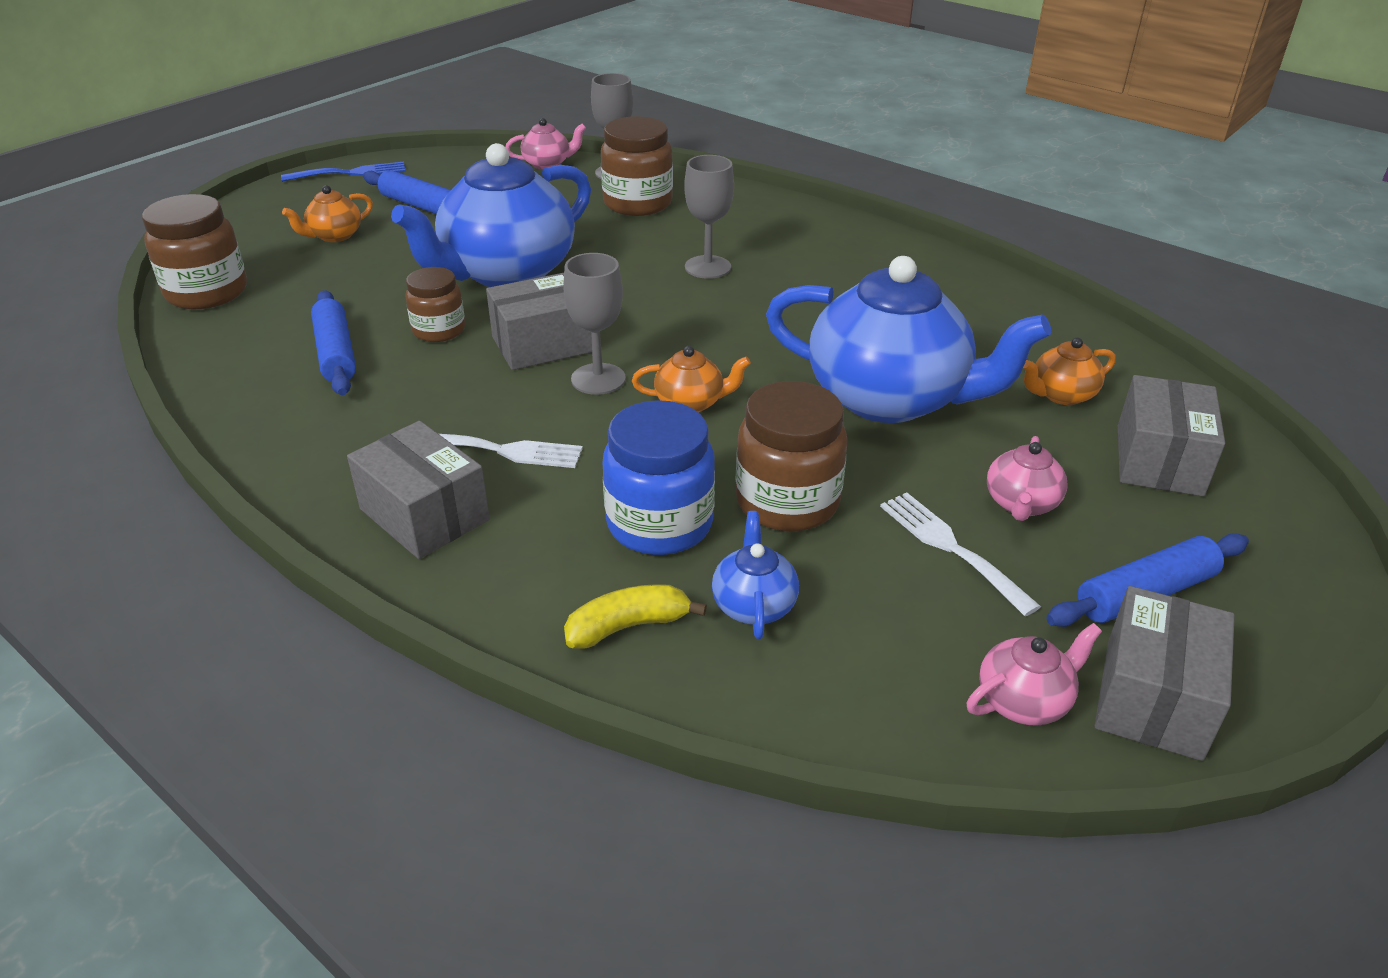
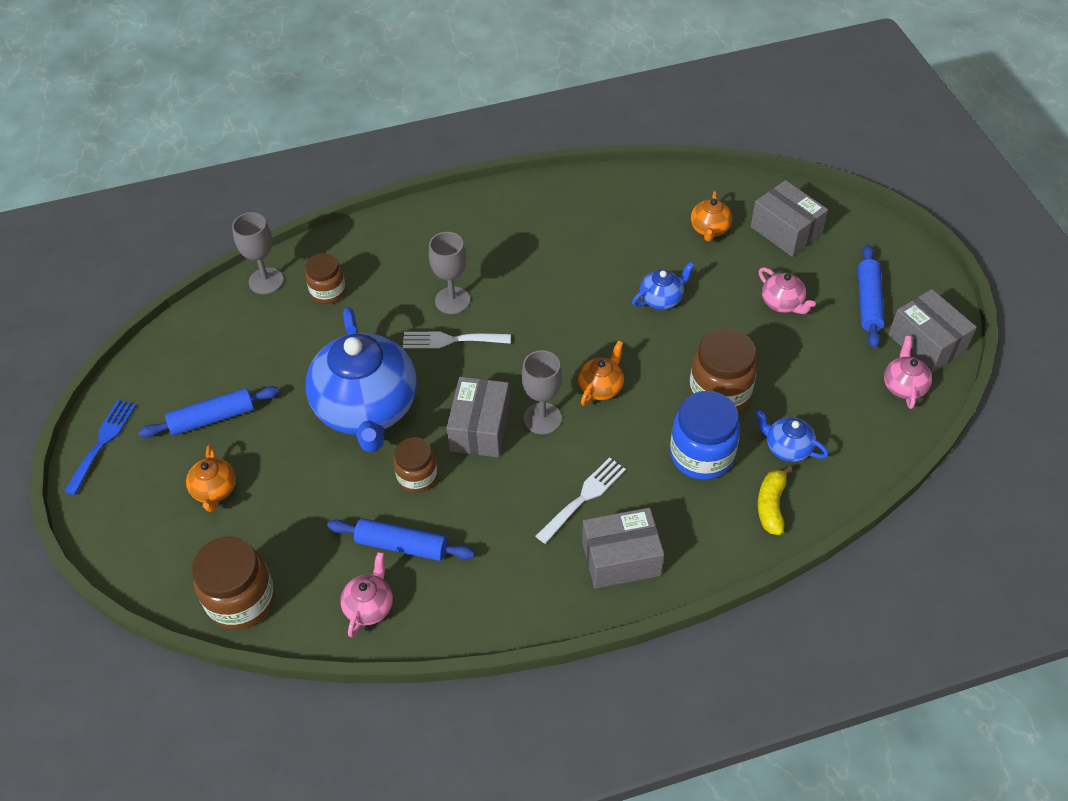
camera: 55 degrees left, 15 degrees up
(547, 164) = (210, 312): pink teapot -> pink teapot (369, 606)
(637, 203) = (328, 292): brown jar -> brown jar, size x0.63
(889, 398) = (661, 299): blue teapot -> blue teapot, size x0.43
(951, 548) = (795, 349): white fork -> white fork (451, 340)

